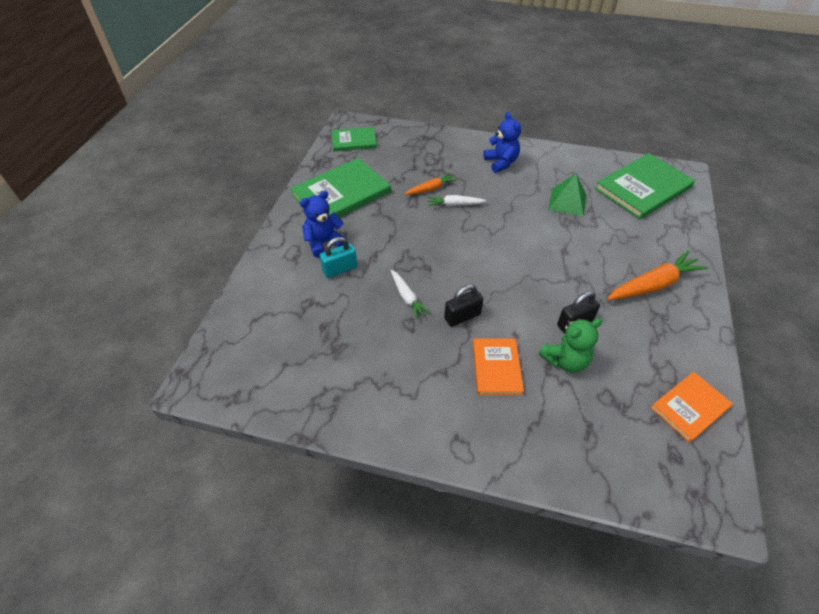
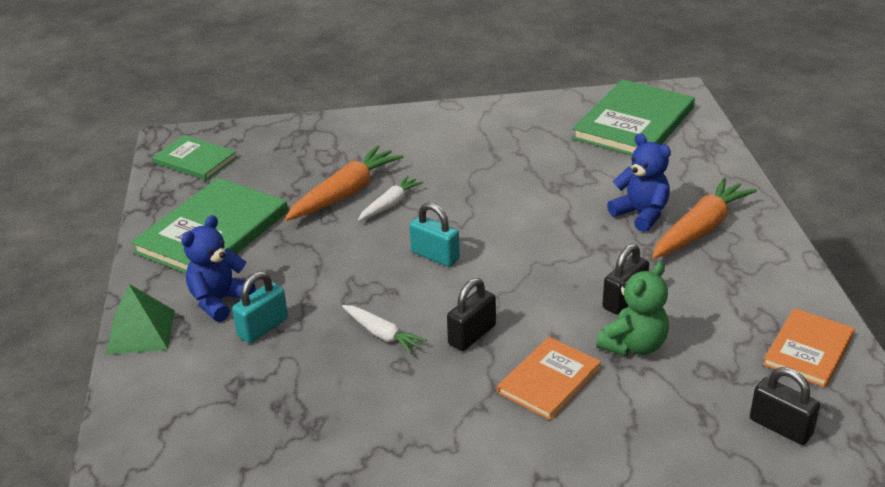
camera: 20 degrees left, 15 degrees down
(354, 141) = (195, 160): green book -> green book turned 60 degrees clockwise
(431, 189) = (345, 193): orange carrot -> orange carrot, size x1.74
(454, 204) = (390, 204): white carrot -> white carrot turned 150 degrees clockwise
(465, 251) = (435, 256): none -> turquoise padlock
(496, 367) = (549, 380): orange book -> orange book turned 60 degrees clockwise
(501, 163) = (430, 137): blue teddy bear -> blue teddy bear (641, 214)
(567, 202) = (544, 163): green pyramid -> green pyramid (141, 332)
(640, 462) = (780, 427): none -> black padlock

